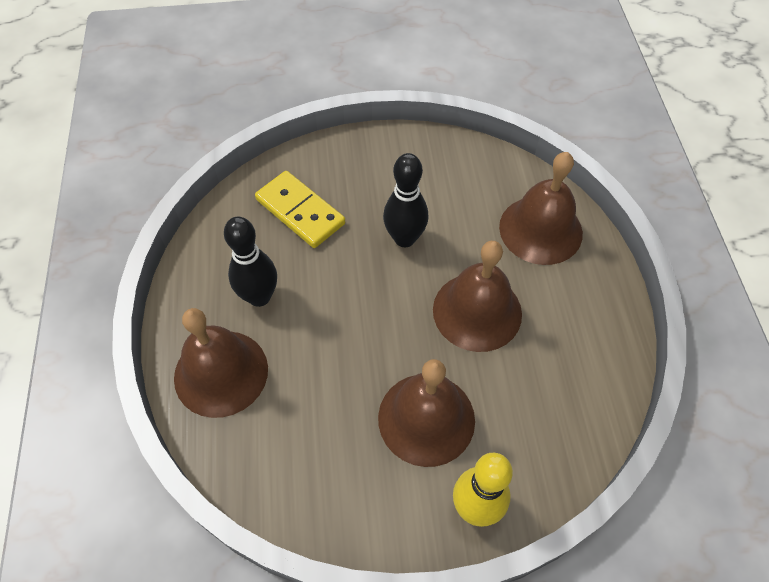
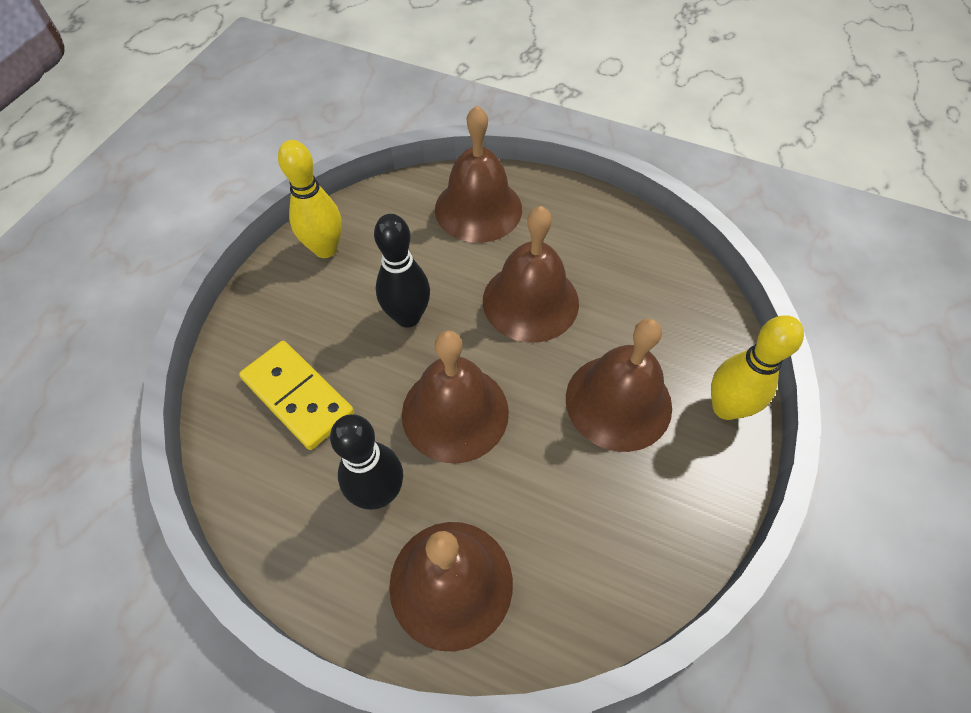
camera: 60 degrees left, 0 degrees up
(300, 211) = (298, 396): yellow domino -> yellow domino turned 60 degrees clockwise
(346, 310) = (455, 412): none -> brown bell
(426, 157) = (325, 249): none -> yellow bowling pin

